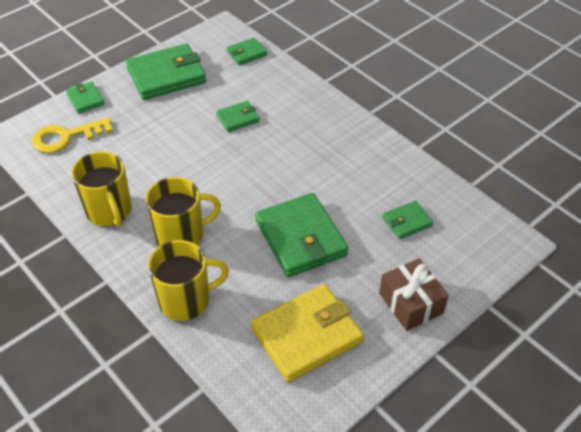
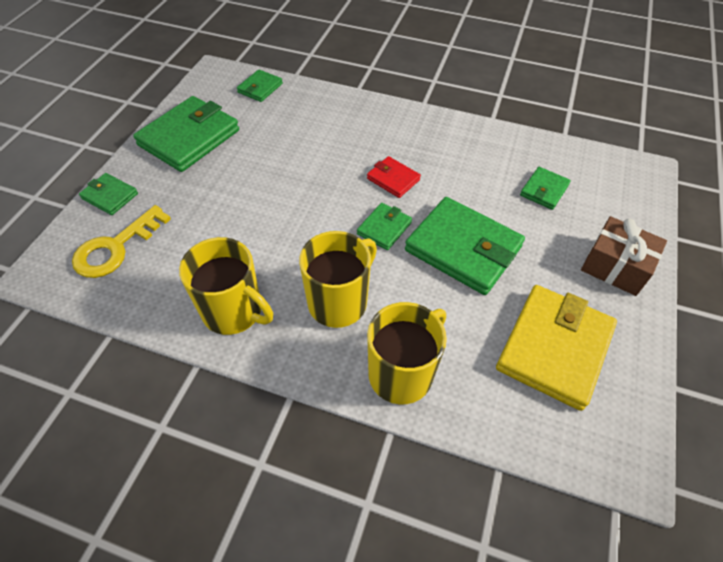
camera: 30 degrees left, 5 degrees up
(238, 118) = (302, 154): green wallet -> green wallet (384, 228)
(291, 164) = (393, 179): none -> red wallet

